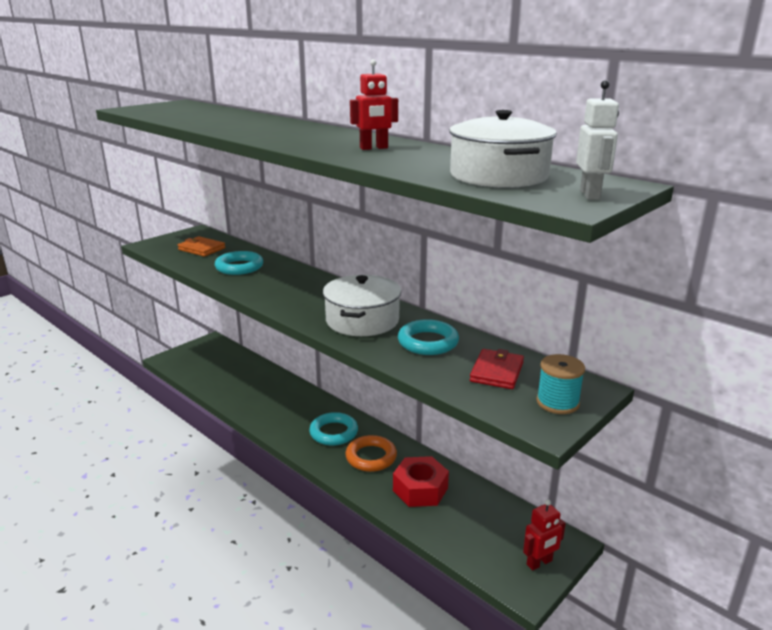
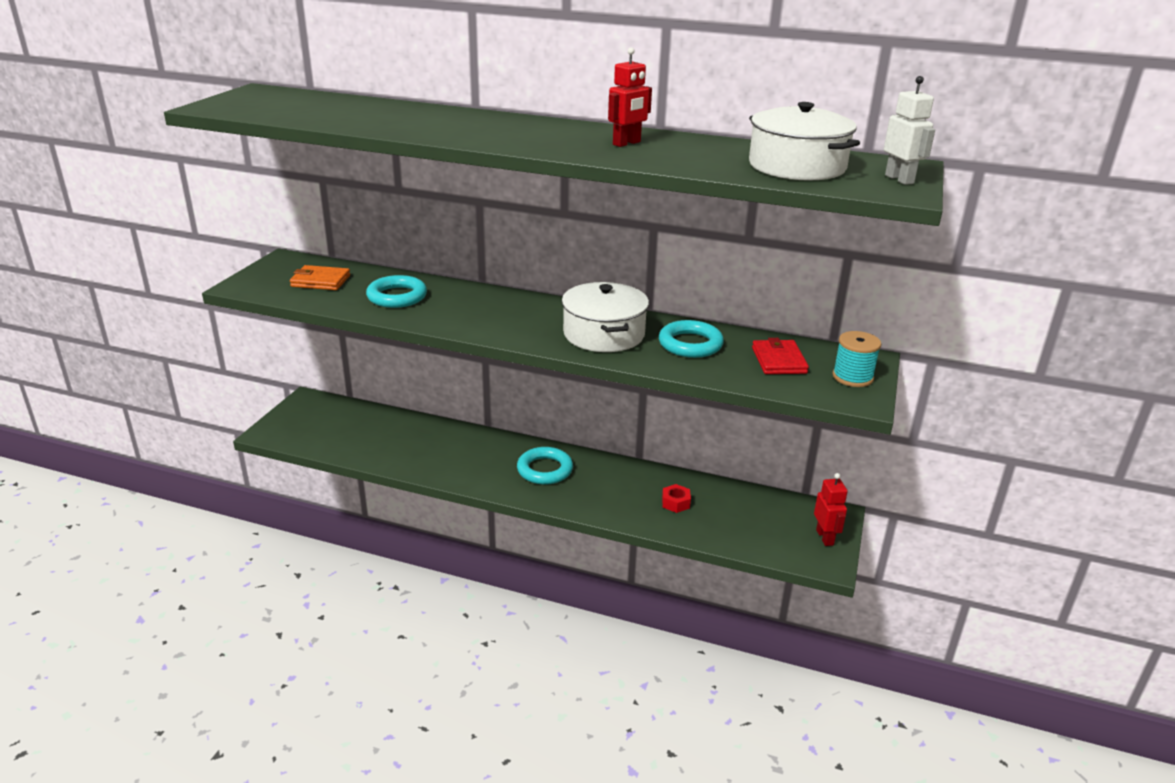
camera: 25 degrees left, 5 degrees up
(371, 457) = (603, 485): orange ring -> none
(420, 489) = (675, 503): red nut -> red nut, size x0.53
(539, 563) = (825, 537): red robot -> red robot turned 45 degrees counterclockwise

